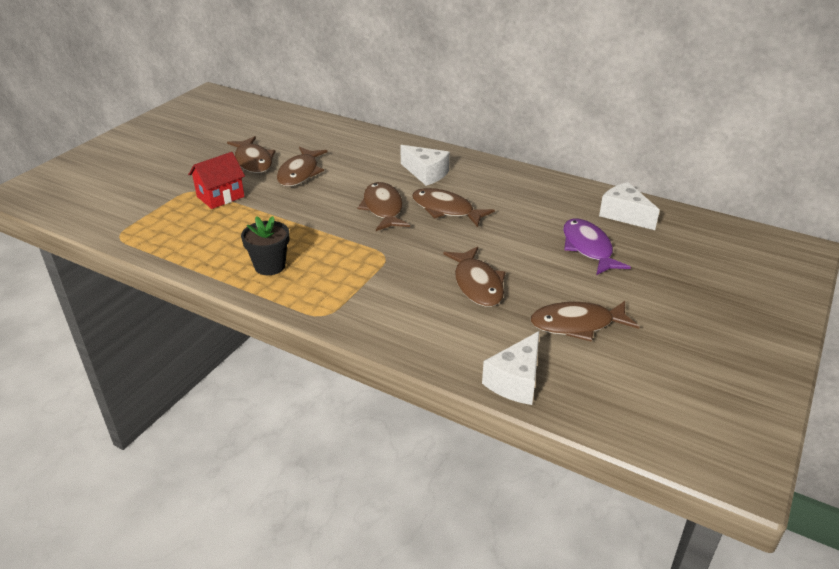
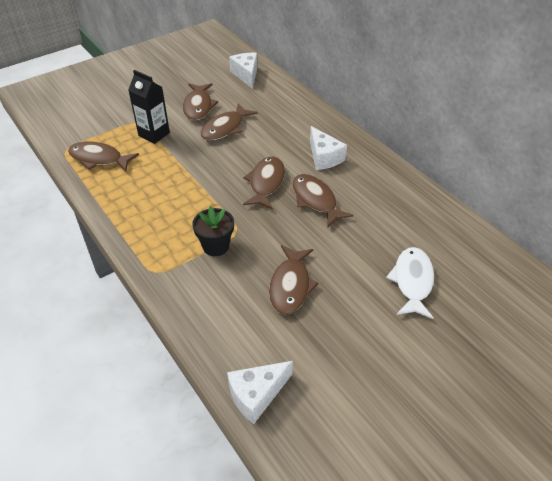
camera: 25 degrees right, 10 degrees up
(220, 197) = (154, 134): red house -> black carton
(270, 266) = (147, 212): black flower pot -> black flower pot (216, 246)
(577, 324) = (346, 359): brown fish -> brown fish (99, 159)
(588, 248) = (412, 281): purple fish -> white fish
(624, 215) = (472, 256): white cheese -> white cheese (246, 75)

